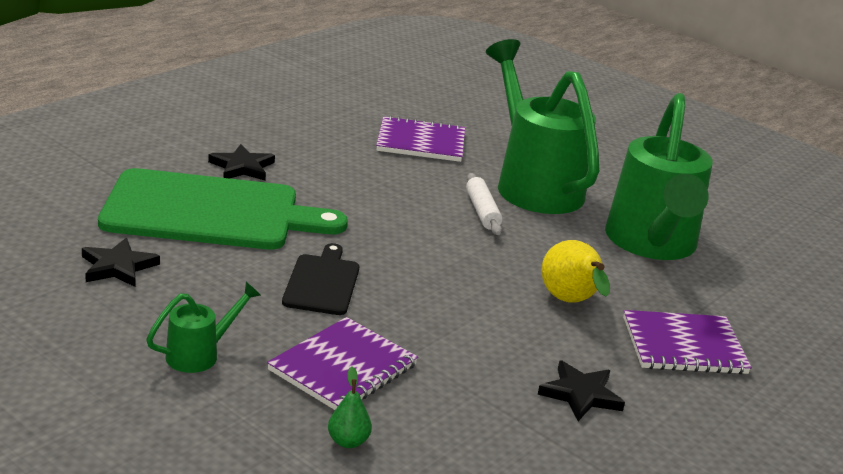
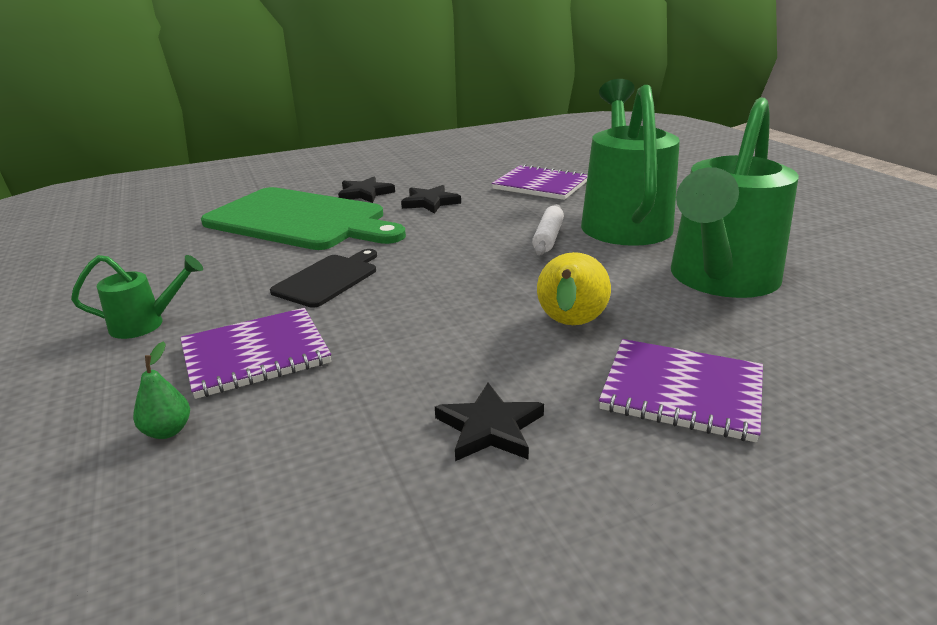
camera: 30 degrees right, 0 degrees up
(118, 267) = (178, 251): black star -> black star (430, 202)

